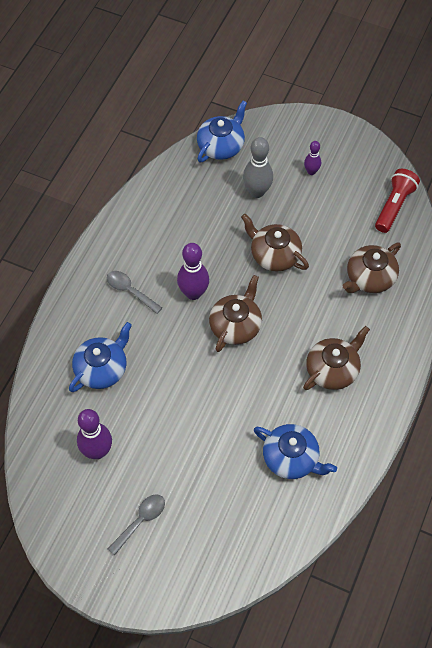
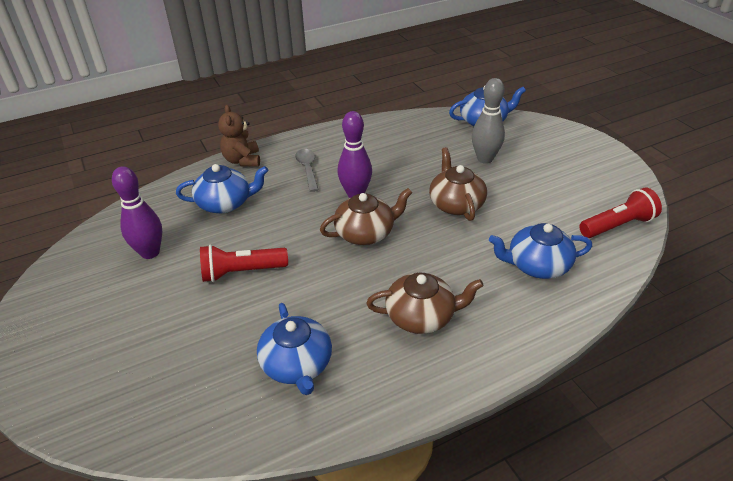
camera: 40 degrees right, 20 degrees down
(65, 316) = (242, 160): none -> brown teddy bear
(140, 521) = (111, 323): grey spoon -> none
(184, 419) = (242, 272): none -> red flashlight
(311, 171) = (551, 167): purple bowling pin -> none
(369, 278) = (537, 265): brown teapot -> blue teapot

